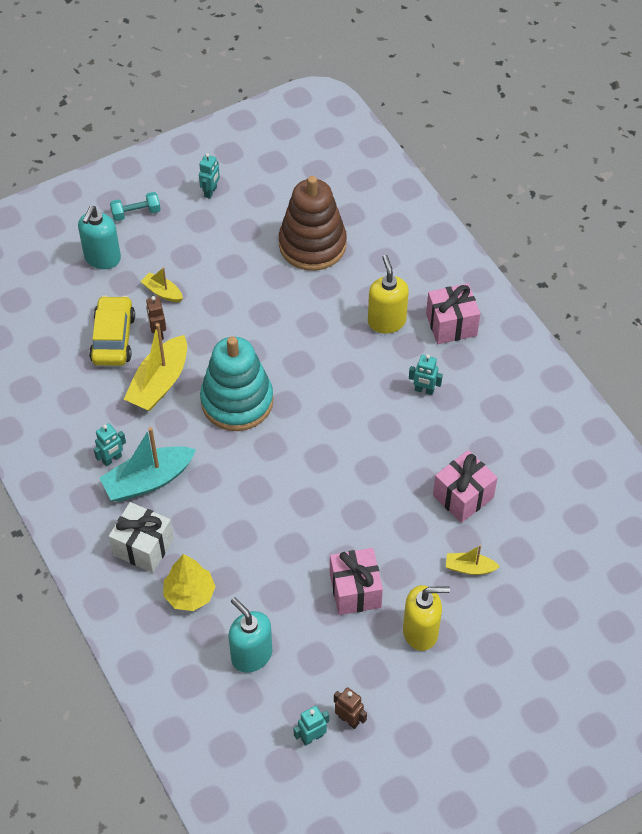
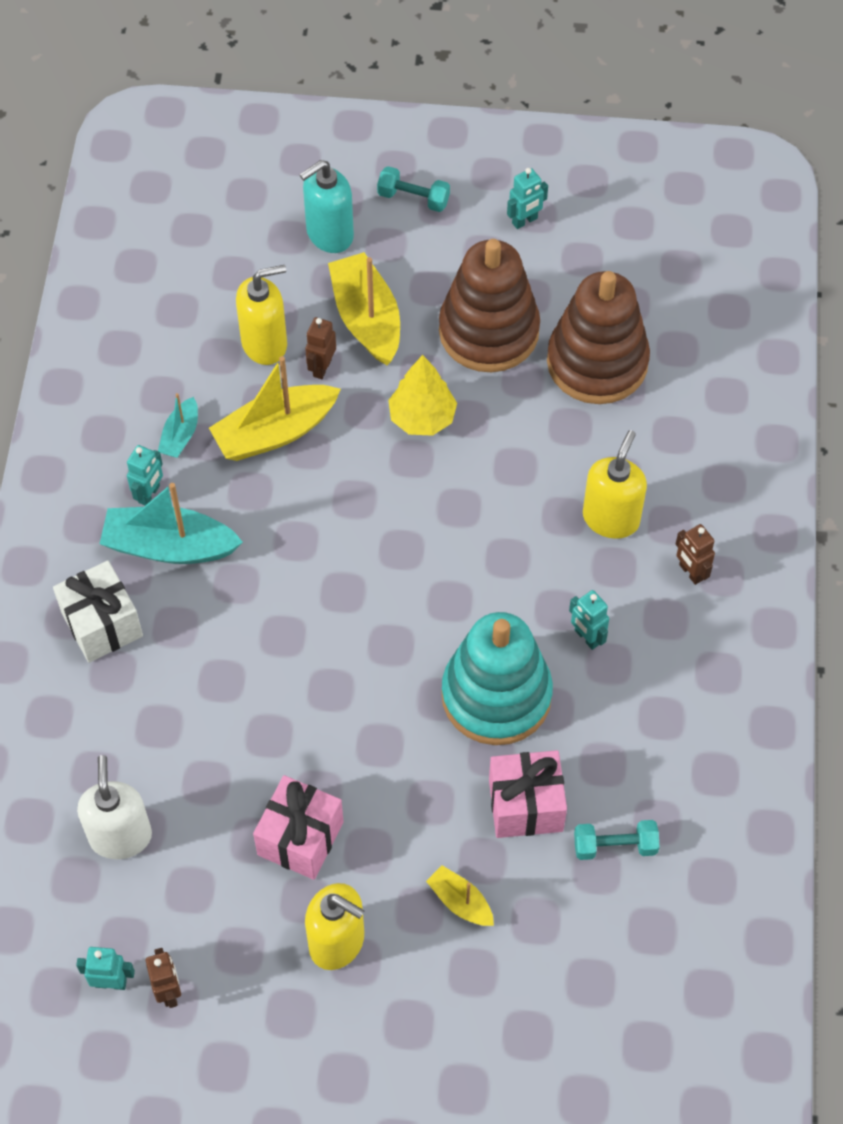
camera: 35 degrees right, 5 degrees up
(104, 416) = (180, 435): none -> turquoise boat
(112, 459) = (149, 494): turquoise robot -> turquoise robot turned 60 degrees counterclockwise
(113, 338) = (265, 344): yellow car -> yellow soap dispenser
(162, 292) = (366, 319): yellow boat -> yellow boat, size x1.91
(189, 594) = (109, 715): yellow tree -> yellow tree (422, 417)
(237, 401) = (347, 511): turquoise stacking toy -> turquoise stacking toy (496, 695)
(238, 261) = (489, 331): none -> brown stacking toy
(251, 655) = (120, 836): turquoise soap dispenser -> white soap dispenser
(451, 325) = (690, 572): pink gift -> brown robot
(526, 488) = (615, 846): none -> turquoise dumbbell

